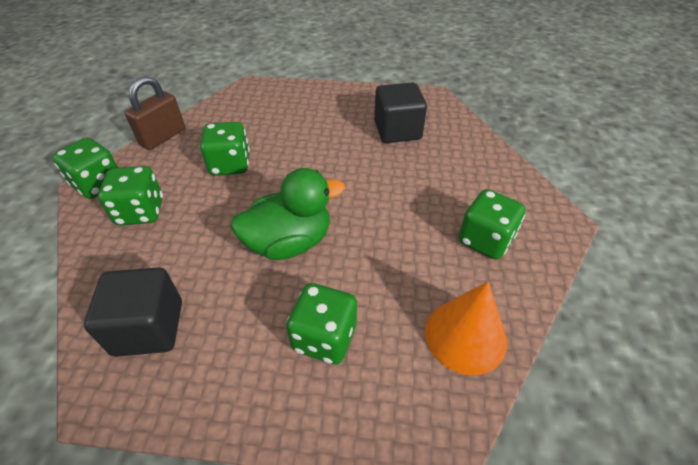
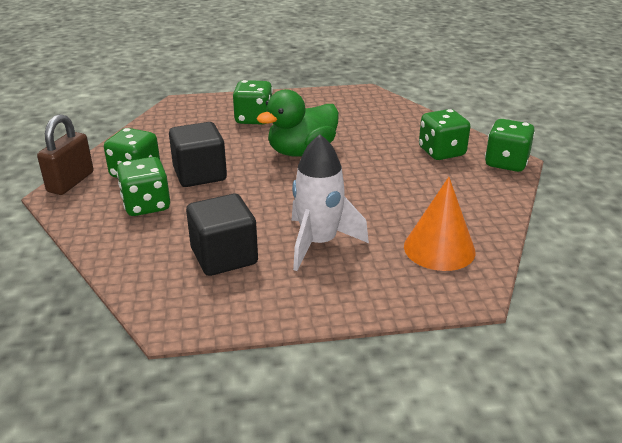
camera: 165 degrees right, 15 degrees down
(149, 328) = (365, 110): black cube -> black cube (200, 174)
(163, 137) = (503, 208): brown padlock -> brown padlock (70, 182)
(230, 165) = (400, 193): green dice -> green dice (146, 205)
(325, 130) = (319, 243): none -> white rocket
(465, 336) = (162, 129): orange cone -> orange cone (439, 249)

